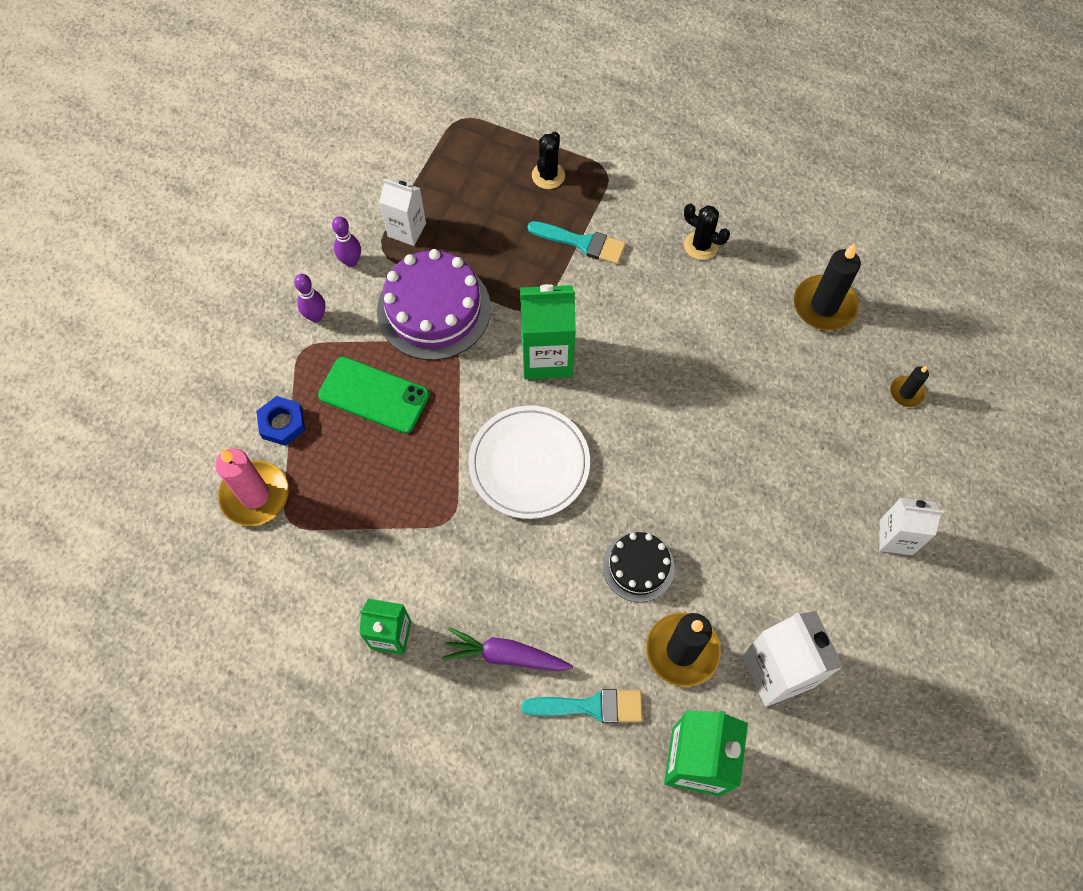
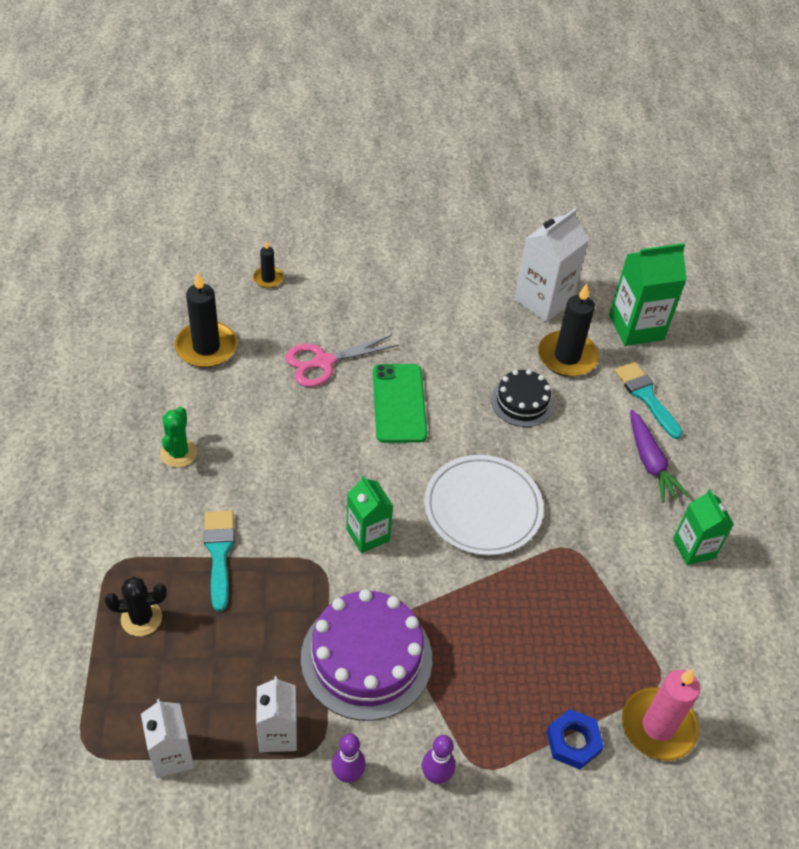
camera: 120 degrees left, 15 degrees down
(374, 395) = (492, 669): green phone -> green phone (399, 403)
(547, 357) = (367, 535): green carton -> green carton, size x0.64
(701, 245) = (178, 453): black cactus -> green cactus
(766, 400) = (323, 362): none -> pink scissors
(896, 537) = (398, 261): white carton -> white carton (172, 756)

